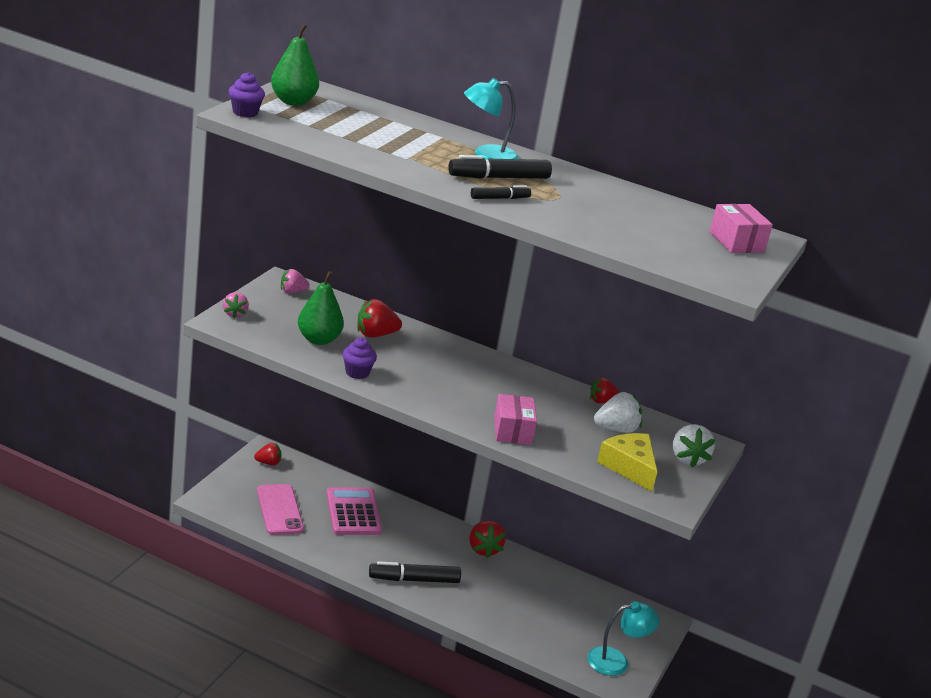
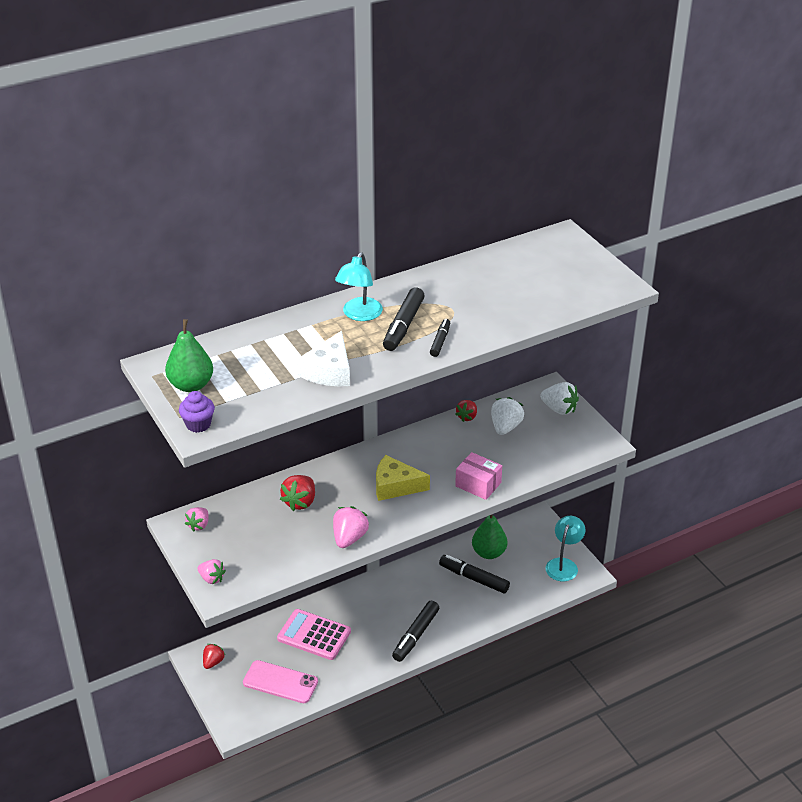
camera: 50 degrees left, 10 degrees up
(318, 339) = (286, 541): green pear -> green pear (489, 553)
(357, 372) = (349, 538): purple cupcake -> pink strawberry
(386, 154) = (329, 371): none -> white cheese
(484, 549) = (407, 576): red strawberry -> none
(528, 597) = (473, 578): none -> black marker
(629, 467) = (554, 444): yellow cheese -> yellow cheese (395, 486)
(736, 242) = (562, 254): pink box -> none

